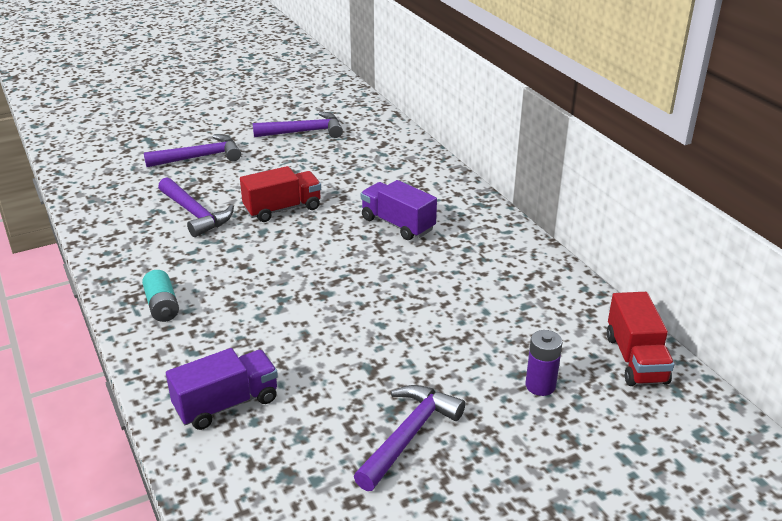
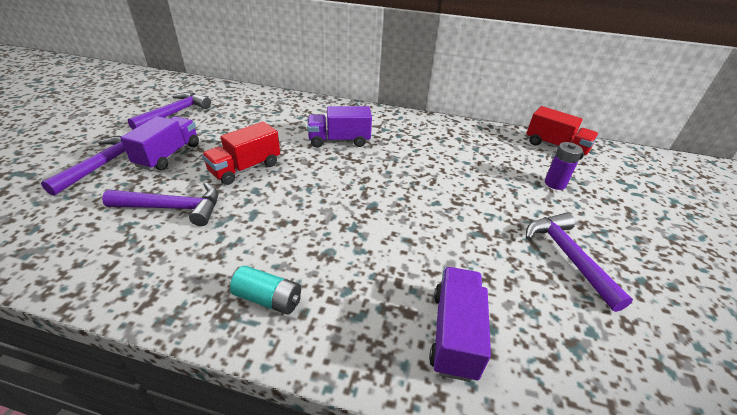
camera: 50 degrees left, 5 degrees up
(247, 170) = (168, 155): none -> purple truck
(282, 209) = (245, 168): red truck -> red truck turned 150 degrees counterclockwise

